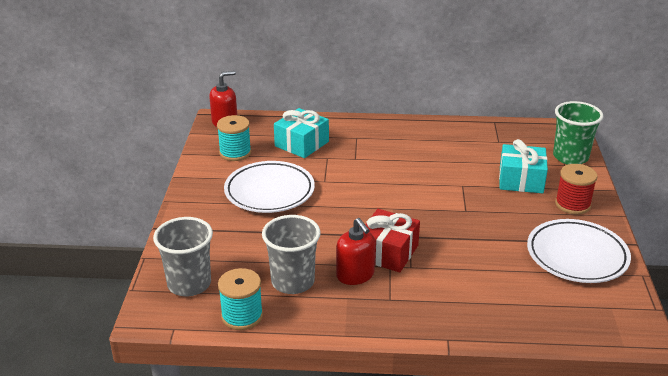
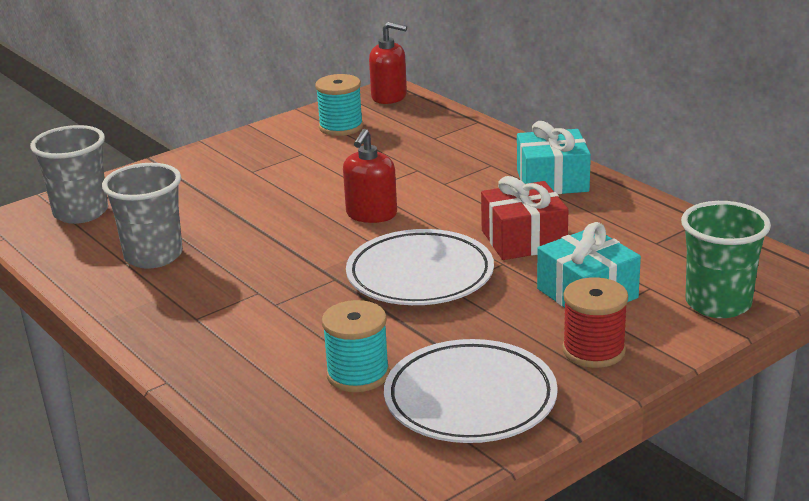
camera: 50 degrees right, 5 degrees down
(242, 316) = (63, 258): turquoise spool -> turquoise spool (358, 374)
(269, 191) = (297, 174): white plate -> white plate (420, 275)
(301, 144) = (420, 146): turquoise gift -> turquoise gift (552, 181)
(355, 275) = (213, 281): red soap dispenser -> red soap dispenser (371, 214)
(388, 252) = (283, 280): red gift -> red gift (523, 239)

